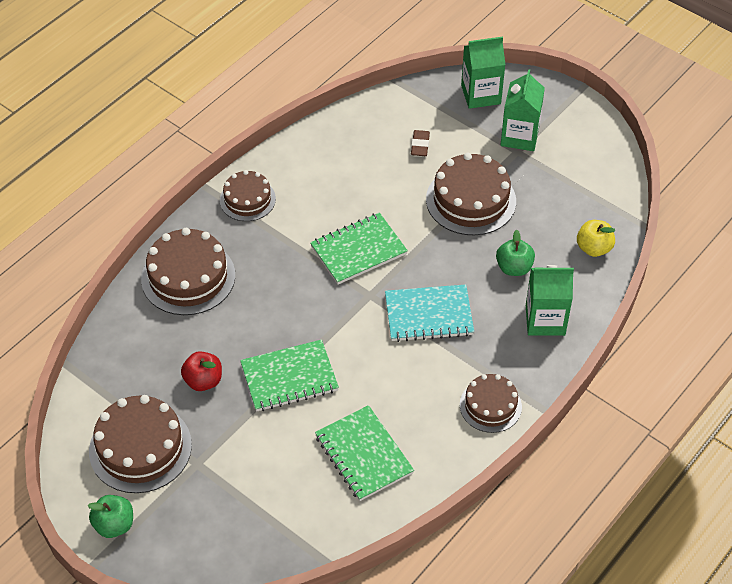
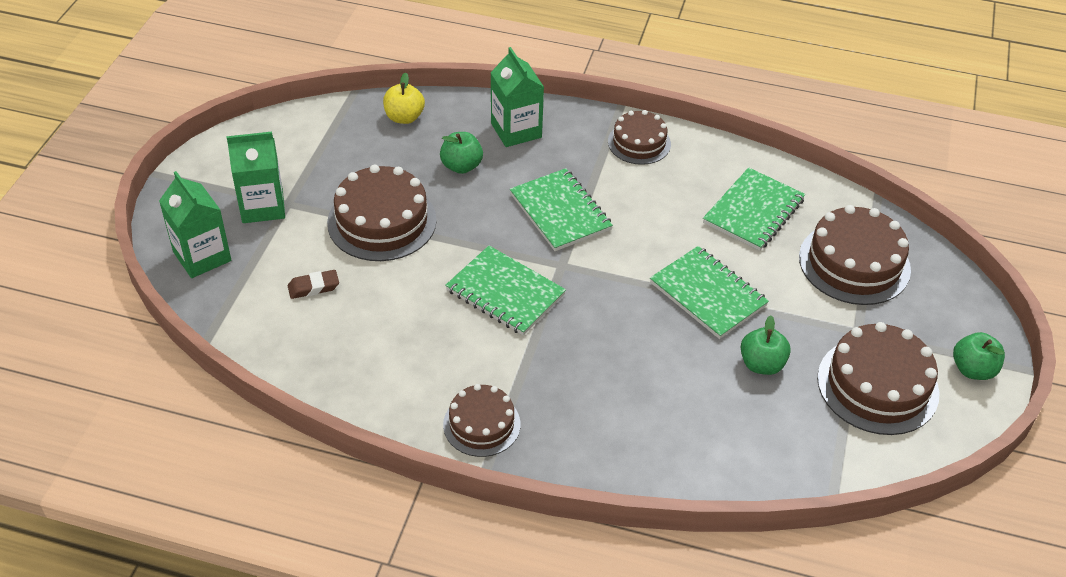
camera: 115 degrees left, 5 degrees down
(188, 277) = (634, 436): brown cake -> brown cake (854, 263)
(203, 381) = (761, 364): red apple -> green apple
(428, 315) = (560, 212): turquoise notebook -> green notebook

